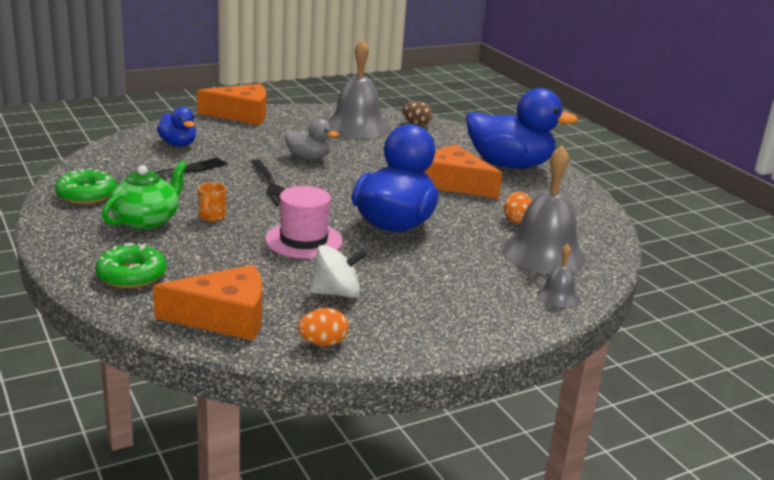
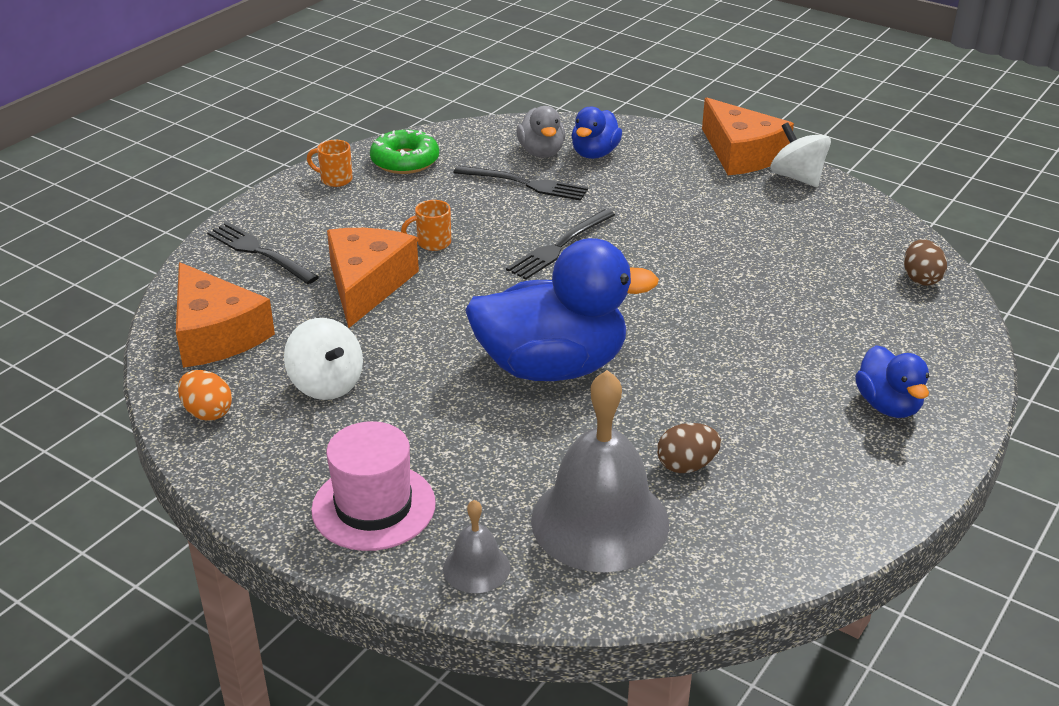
camera: 65 degrees right, 10 degrees up
(70, 223) = (335, 179): none -> orange mug
(131, 275) = (258, 252): green donut -> black fork
(146, 220) = (383, 213): green teapot -> none
(287, 113) = (797, 177): none -> white spinning top
(303, 240) = (435, 318): pink hat -> pink hat (373, 506)
(308, 158) = (673, 241): grey duck -> grey duck (541, 152)
(357, 126) = (833, 238): grey bell -> none
(455, 184) = (745, 376): orange cheese -> orange cheese (366, 285)
(509, 165) = (888, 405): blue duck -> blue duck, size x0.51
(516, 220) = (686, 466): orange egg -> brown egg

